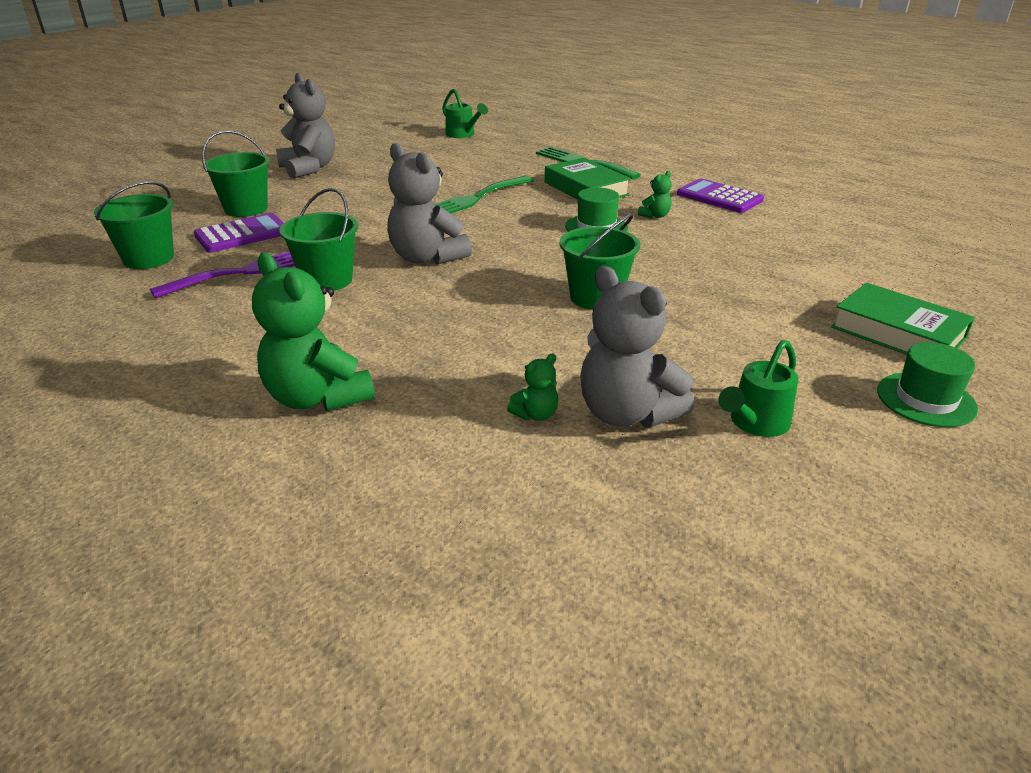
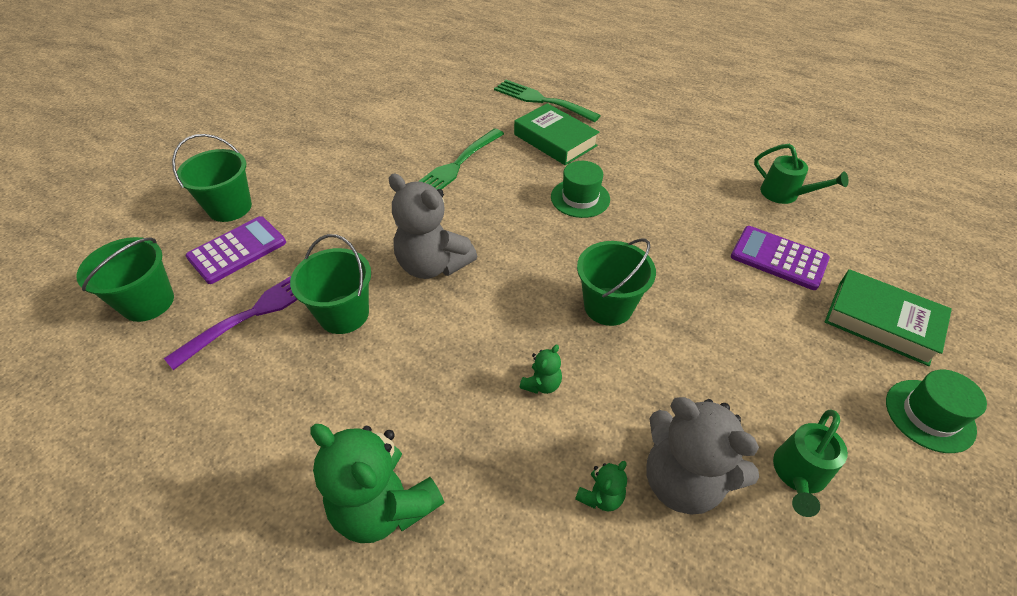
camera: 10 degrees left, 15 degrees up
(309, 168) = (277, 135): grey teddy bear -> none
(463, 135) = (416, 67): green watering can -> green watering can (785, 194)
(655, 216) = (628, 174): green teddy bear -> green teddy bear (541, 384)
(719, 197) = (678, 140): purple calculator -> purple calculator (778, 258)

